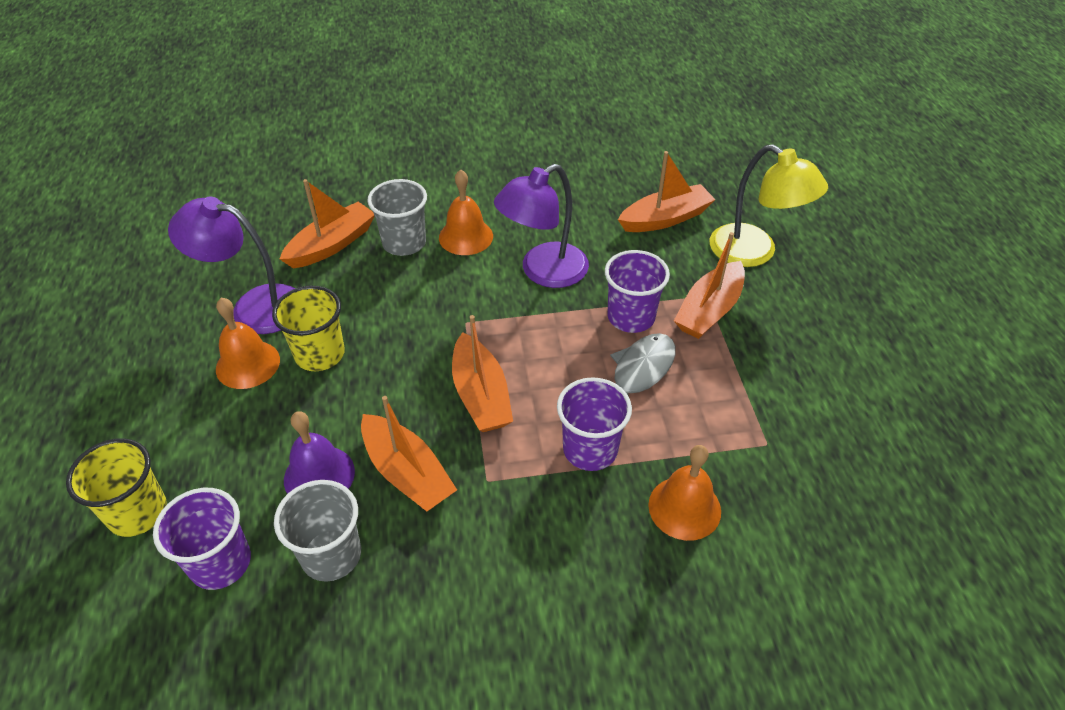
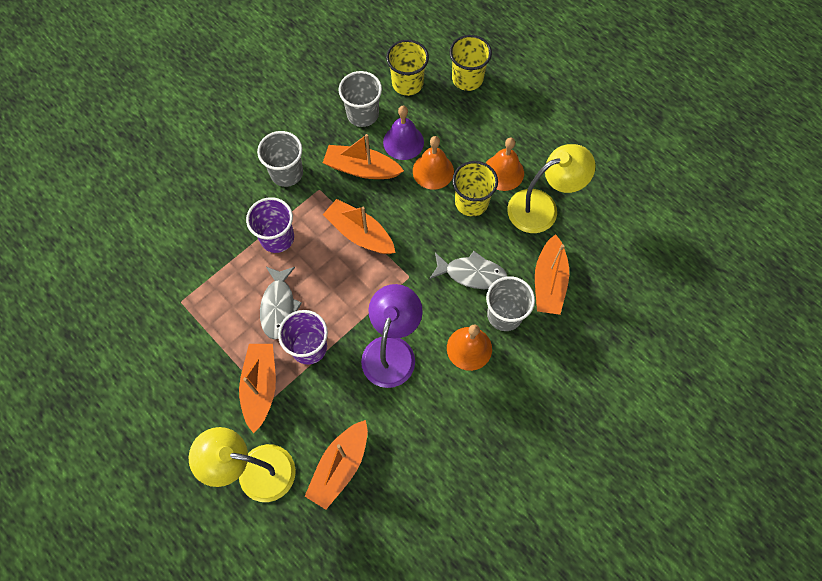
camera: 145 degrees right, 20 degrees up
(220, 563) = (407, 83): purple cup -> yellow cup
(254, 306) = (542, 207): purple lamp -> yellow lamp
(397, 289) = (472, 274): none -> grey fish
(514, 532) = (286, 173): none -> grey cup
(684, 508) = (209, 235): orange bell -> orange bell (433, 171)

